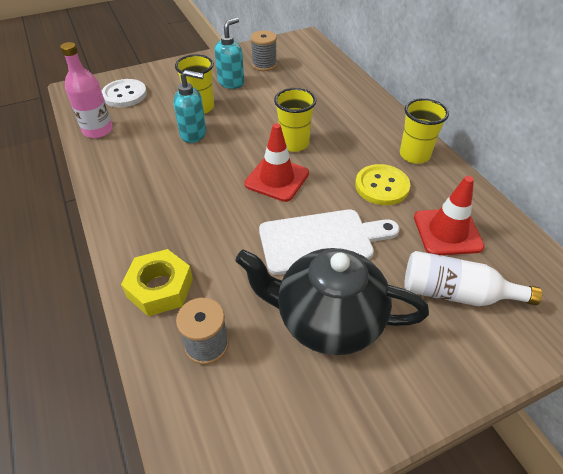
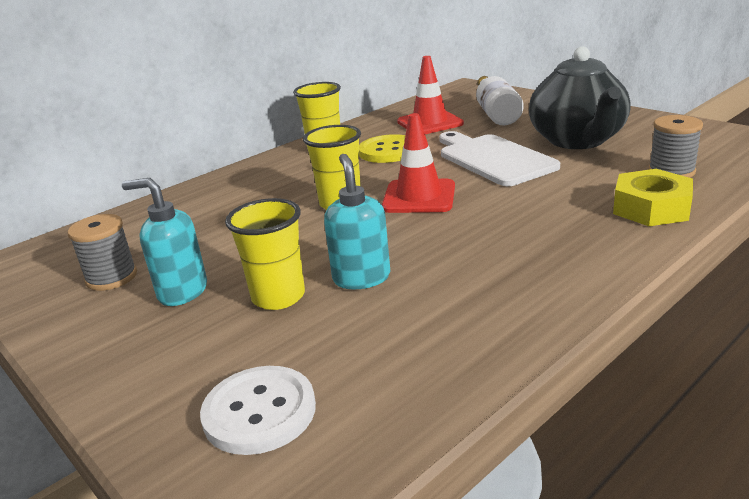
camera: 105 degrees left, 20 degrees down
(97, 130) = (413, 389): pink bottle -> none

